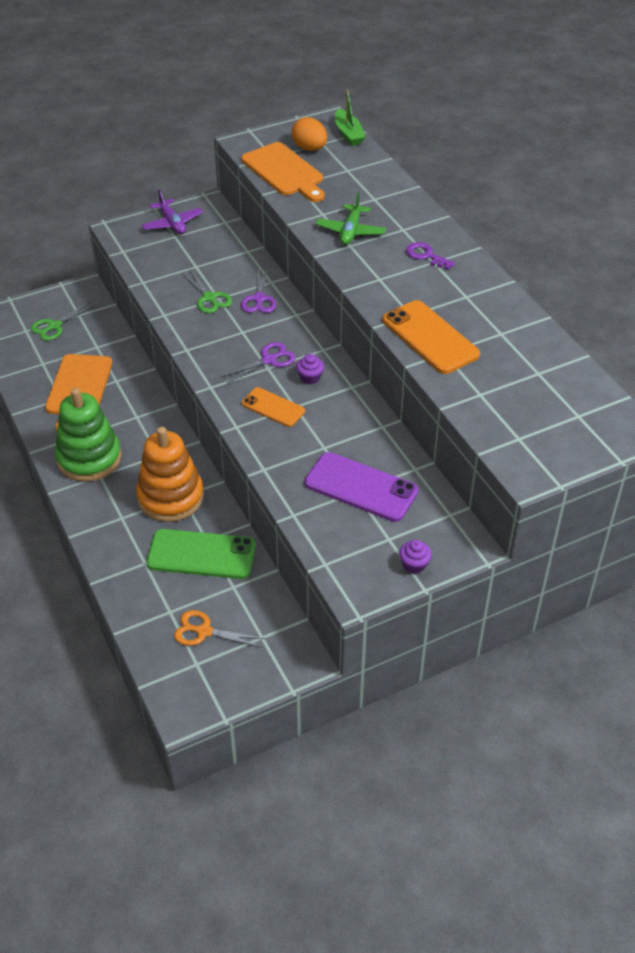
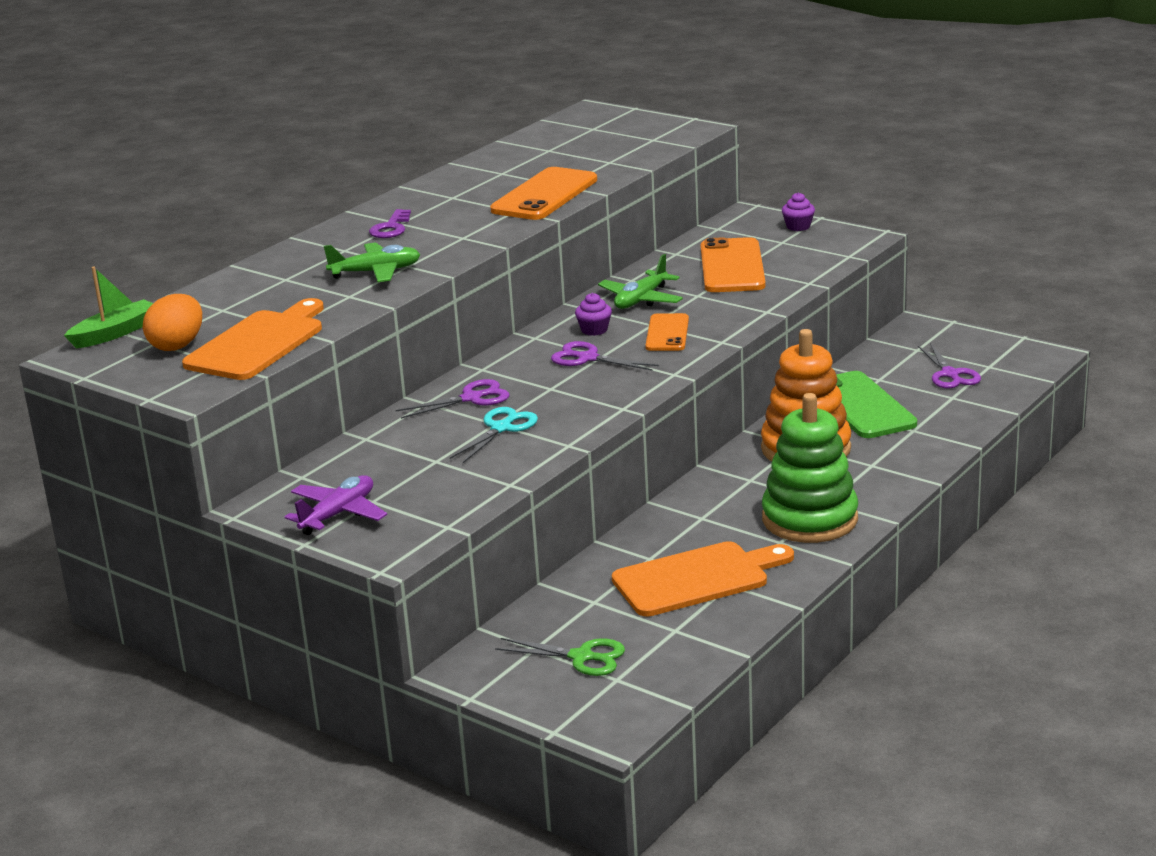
camera: 115 degrees left, 20 degrees down
(204, 631) = (950, 374): orange scissors -> purple scissors
(209, 298) = (501, 428): green scissors -> turquoise scissors
(341, 417) = (641, 300): none -> green plane
(361, 487) = (732, 267): purple phone -> orange phone

